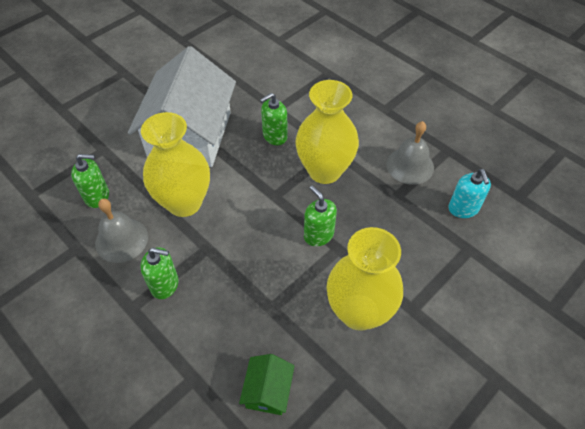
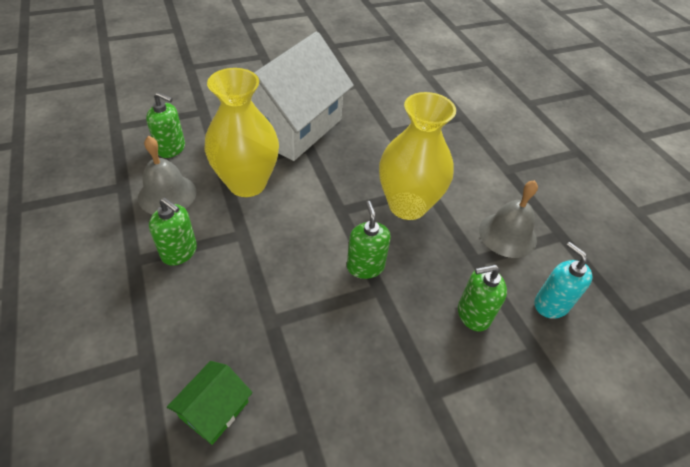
camera: 20 degrees right, 5 degrees down
(274, 136) = (373, 155): green soap dispenser -> green soap dispenser (473, 314)
(359, 312) = (365, 368): yellow vase -> none
(463, 209) = (551, 304): turquoise soap dispenser -> turquoise soap dispenser turned 135 degrees clockwise

